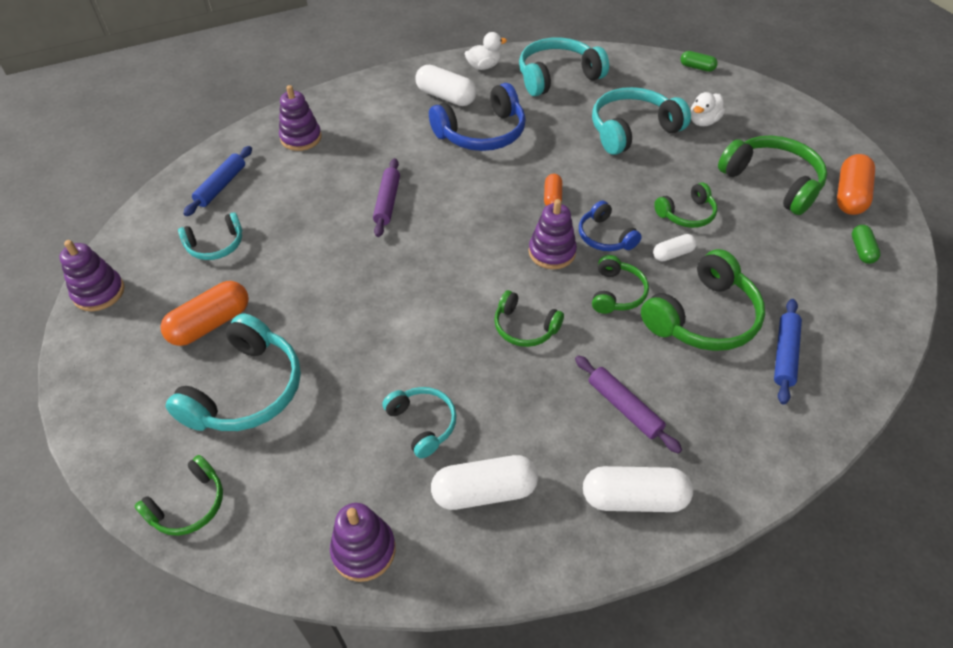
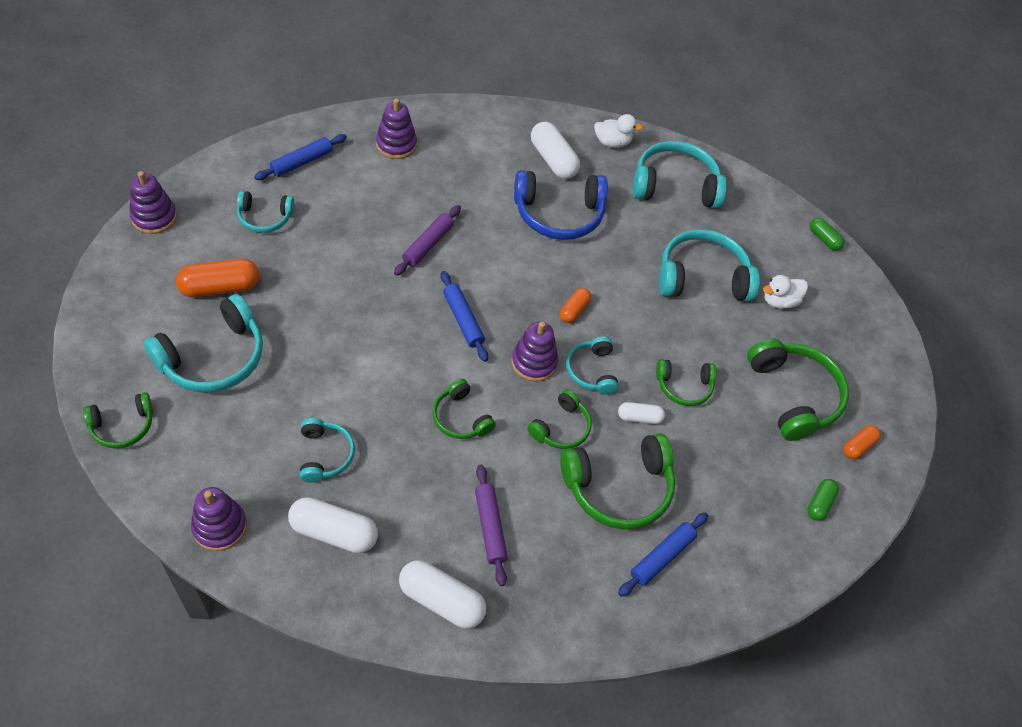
camera: 20 degrees right, 5 degrees up
(464, 247) = (463, 320): none -> blue rolling pin
(605, 236) = (592, 371): blue headphones -> turquoise headphones
(849, 195) = (858, 446): orange capsule -> orange capsule, size x0.57

